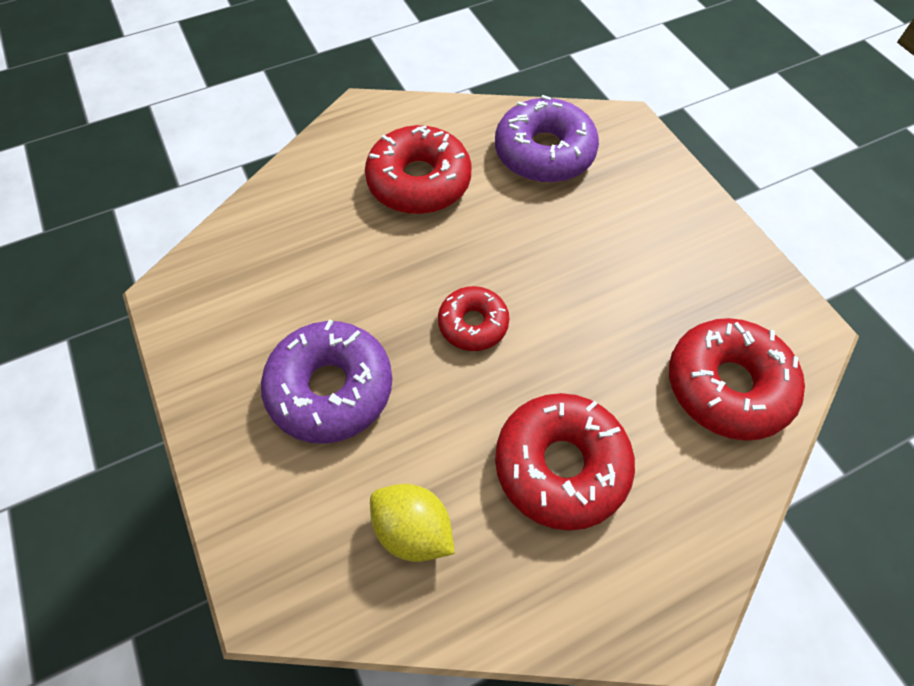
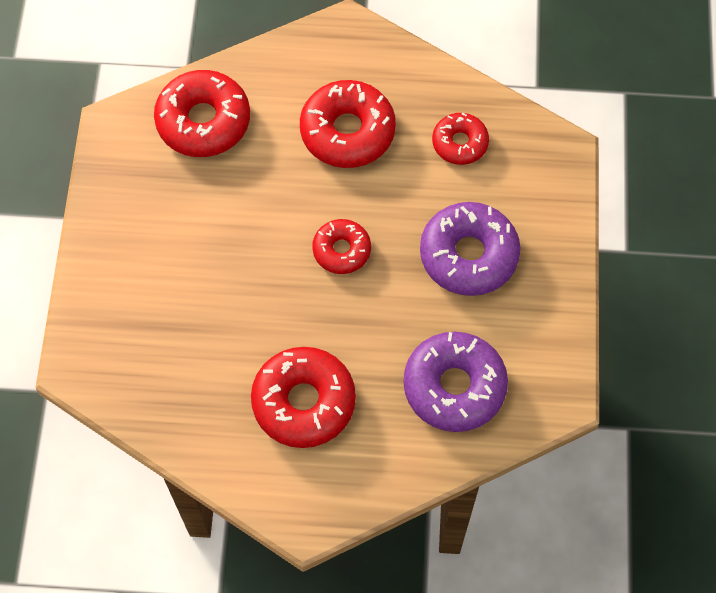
camera: 150 degrees left, 5 degrees up
(413, 529) = (460, 143): yellow lemon -> red donut
(544, 153) = (175, 374): purple donut -> purple donut (454, 386)

